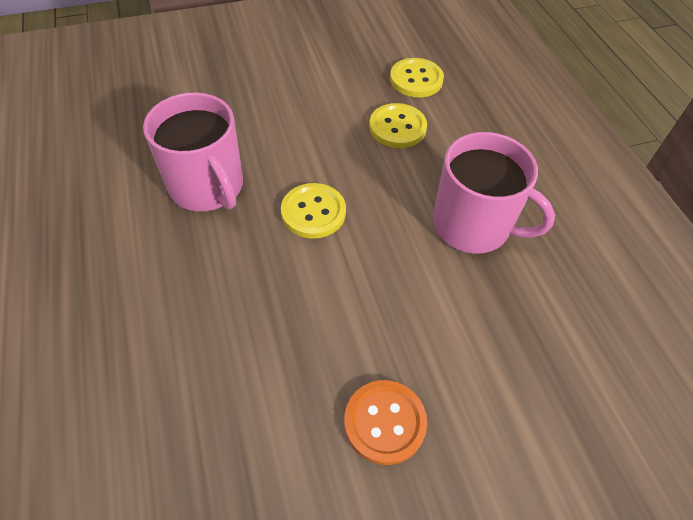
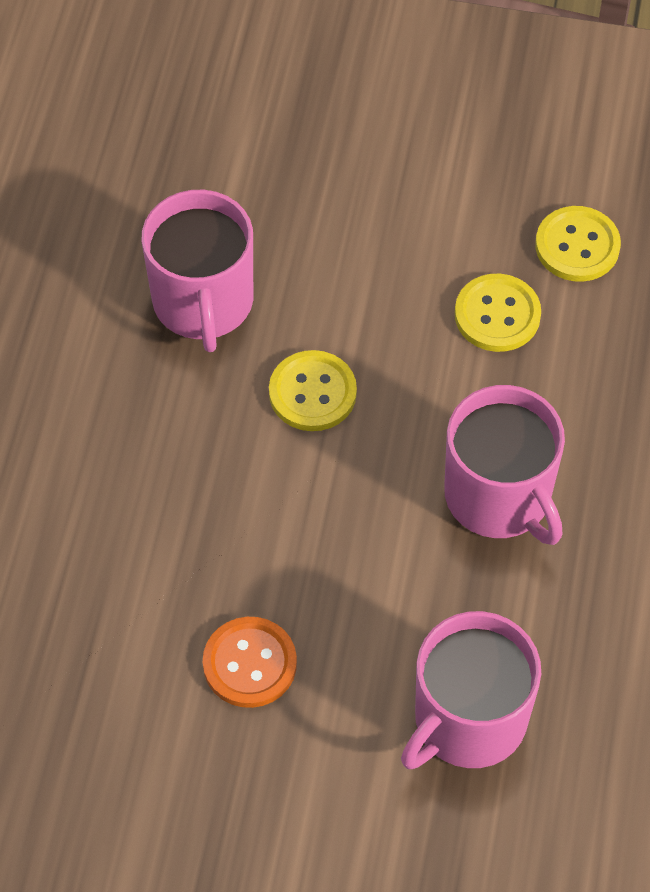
camera: 30 degrees right, 5 degrees up
(565, 384) = (468, 720): none -> pink mug

